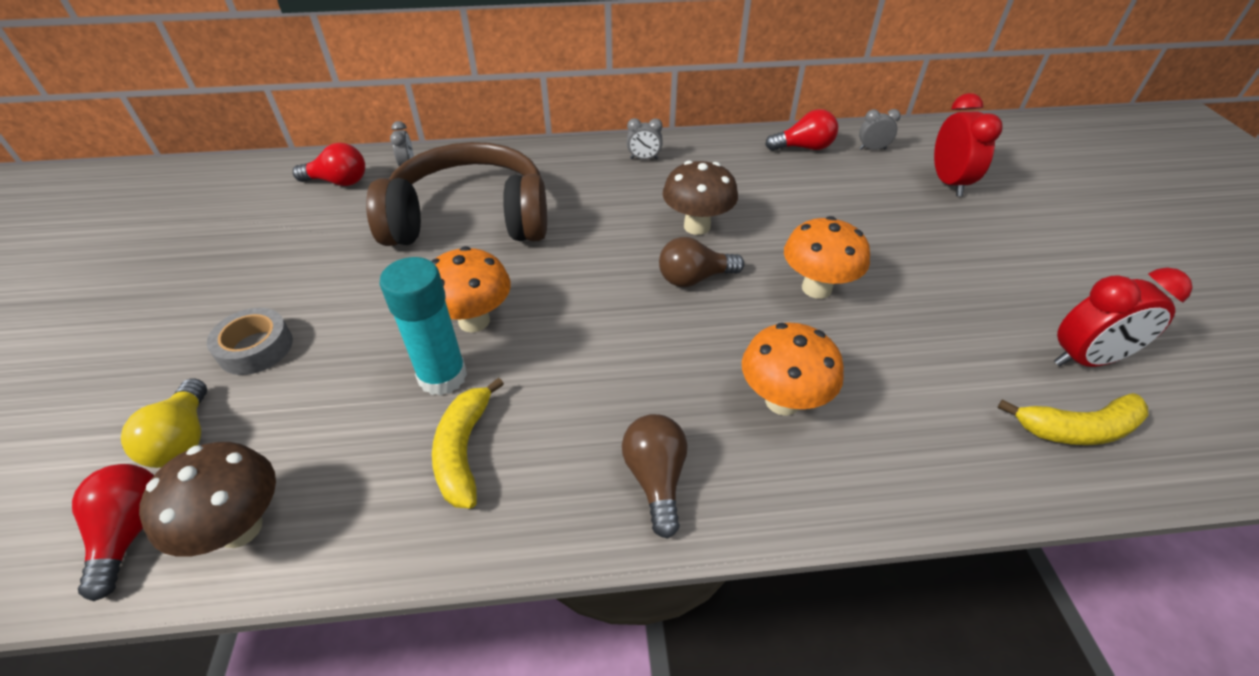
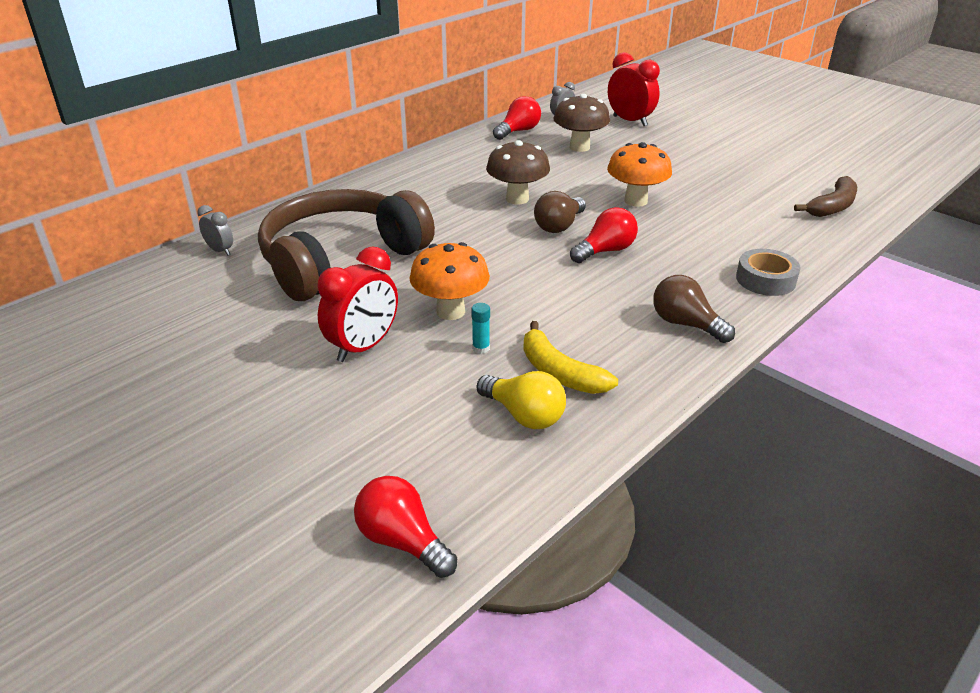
camera: 40 degrees left, 10 degrees down
(183, 439) = (343, 481): yellow light bulb -> yellow light bulb (524, 415)
(240, 528) = (480, 489): brown mushroom -> brown mushroom (579, 147)
(255, 348) = (301, 408): grey tape -> grey tape (765, 280)
(338, 182) = (168, 285): red light bulb -> red light bulb (605, 251)
(442, 376) = (481, 348): turquoise glue stick -> turquoise glue stick, size x0.41
(644, 159) = (417, 175): grey clock -> none
(782, 401) = (695, 259): orange mushroom -> none
(1077, 429) = (832, 206): yellow banana -> brown banana
(1086, 360) = (800, 177): red clock -> red clock (363, 347)

